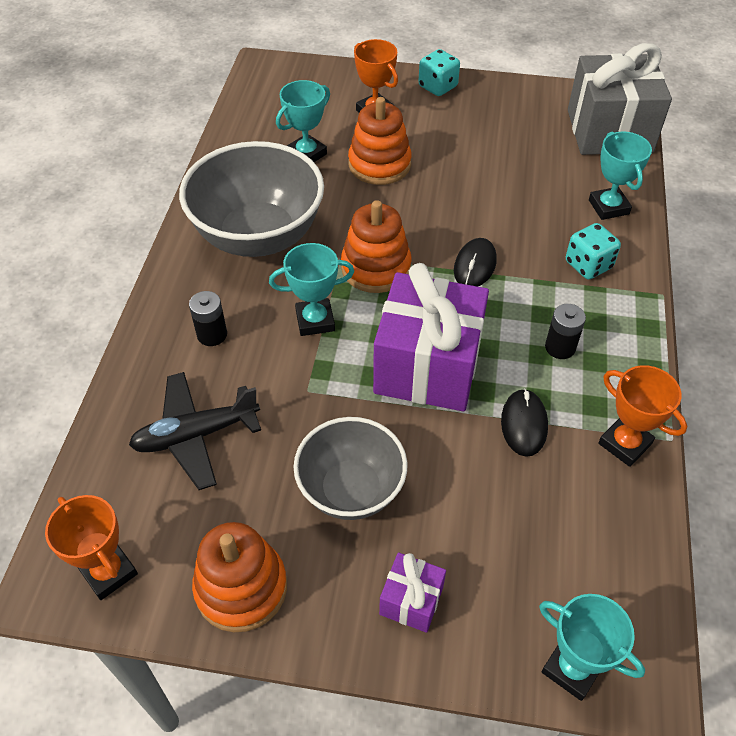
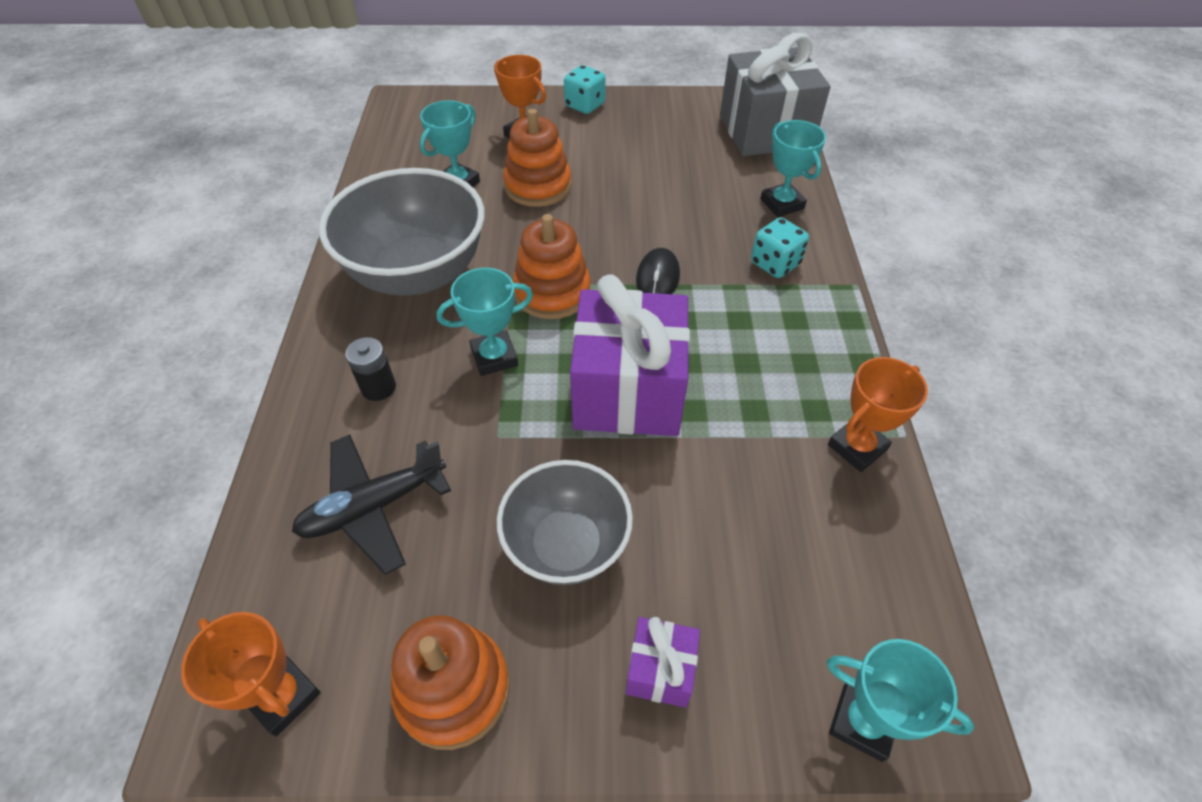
camera: 10 degrees left, 0 degrees up
(524, 424) = (745, 441): black mouse -> none
(560, 347) = (765, 352): black battery -> none
(624, 444) = (857, 447): orange trophy -> orange trophy turned 75 degrees counterclockwise

